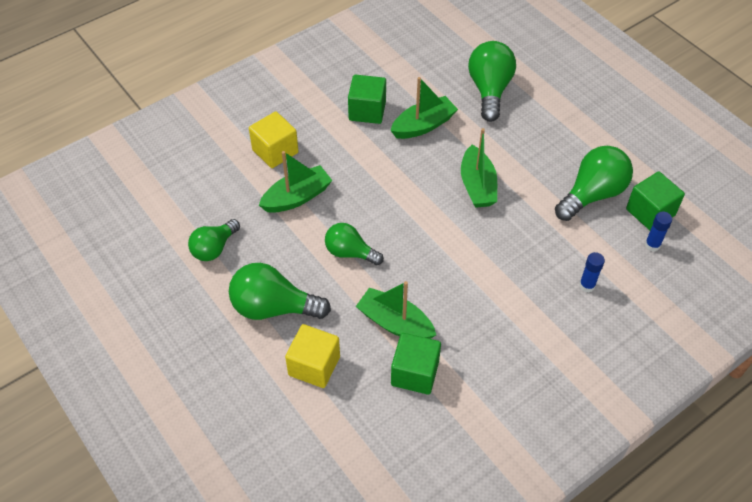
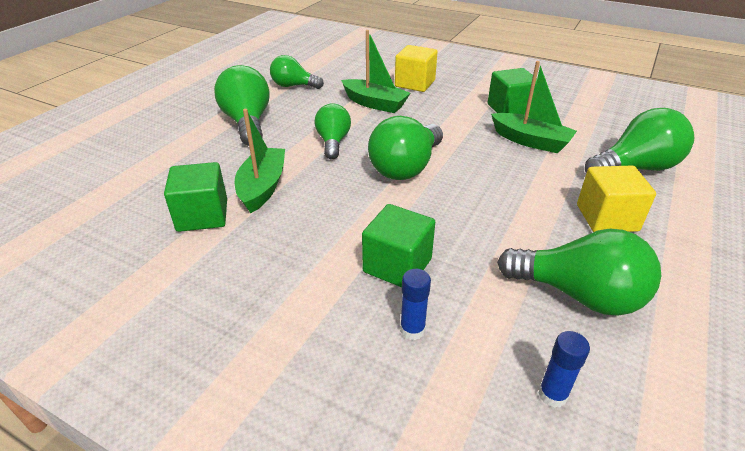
camera: 65 degrees right, 15 degrees down
(314, 366) = (191, 156): yellow cube -> yellow cube (607, 218)
(417, 219) = (406, 167): none -> green light bulb
(477, 186) = (489, 194): green boat -> none
(650, 212) = (616, 374): green cube -> green cube (397, 265)

